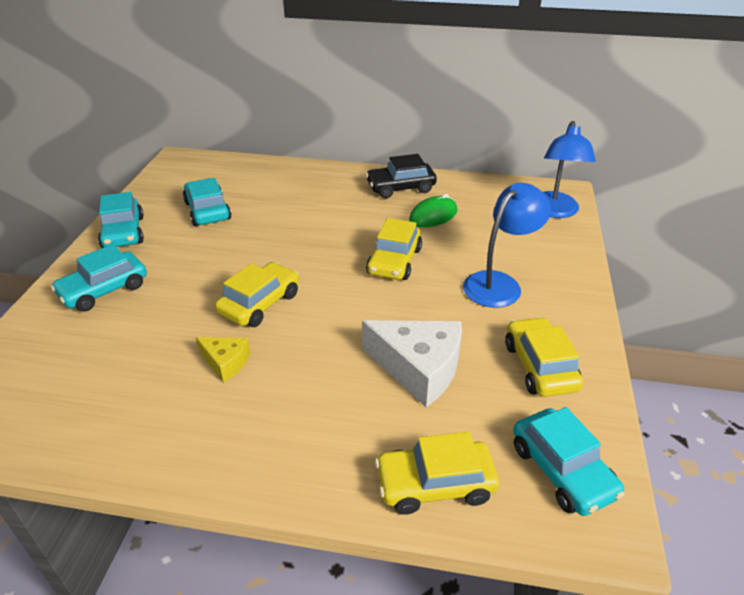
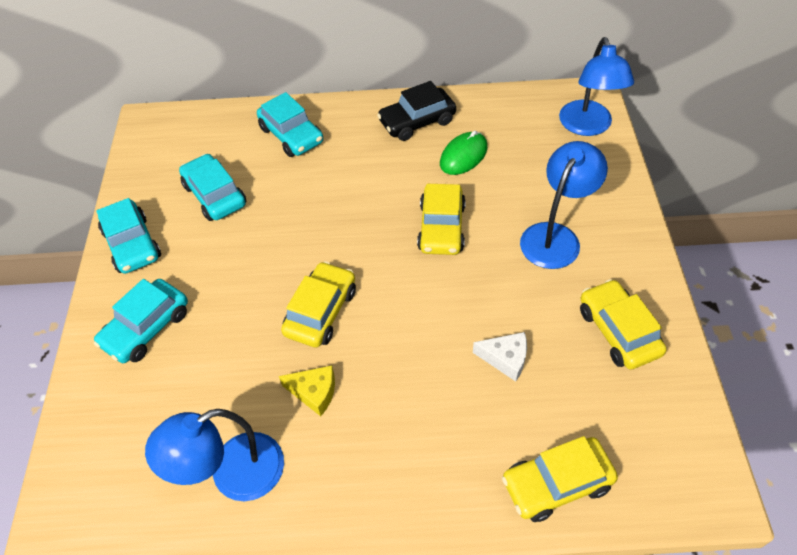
camera: 10 degrees left, 15 degrees up
(121, 413) = (233, 475): none -> blue lamp
(418, 369) = (505, 359): white cheese -> white cheese, size x0.53
(562, 470) = (663, 443): turquoise car -> turquoise car (291, 135)

